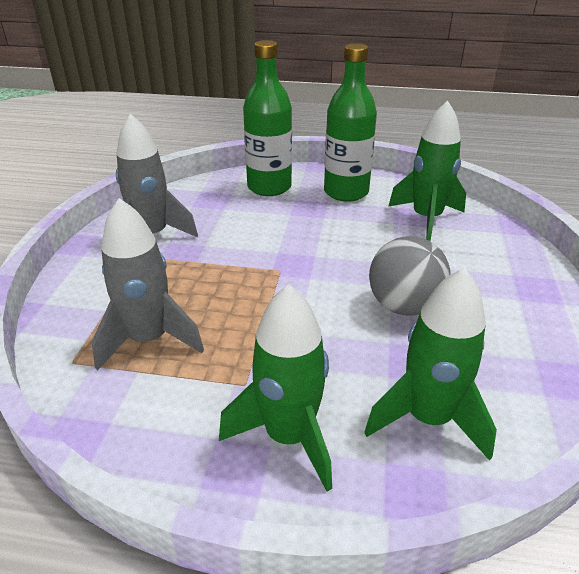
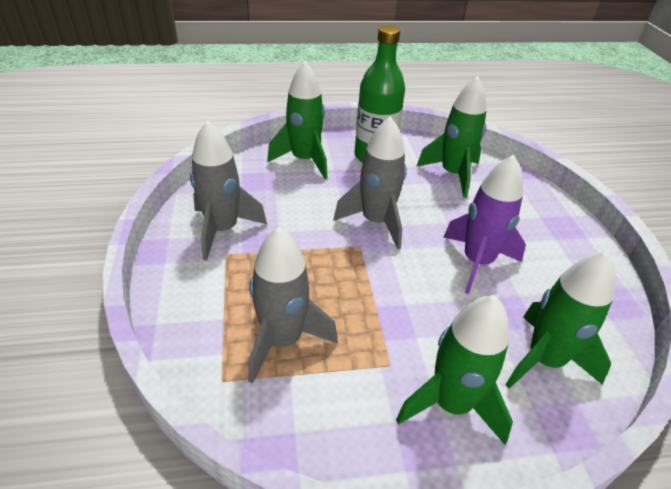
camera: 20 degrees left, 5 degrees up
(269, 187) = (304, 160): green bottle -> green rocket
(310, 251) = (375, 222): none -> grey rocket
(404, 306) = (477, 262): grey ball -> purple rocket

